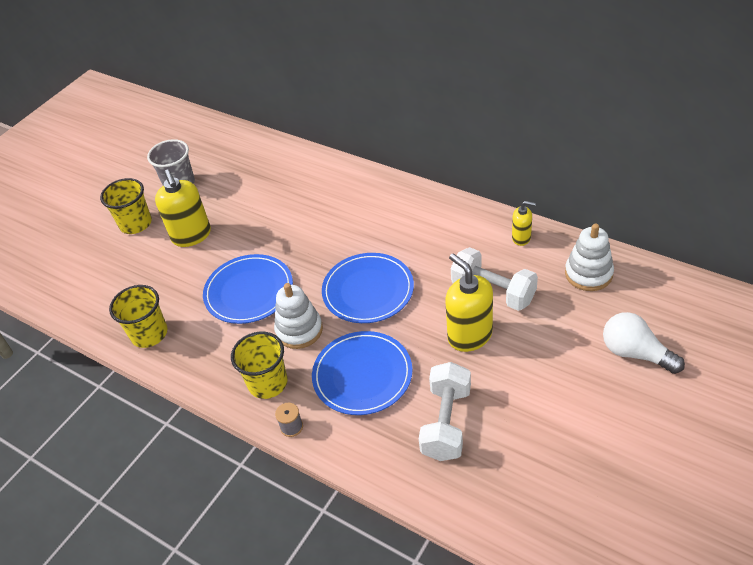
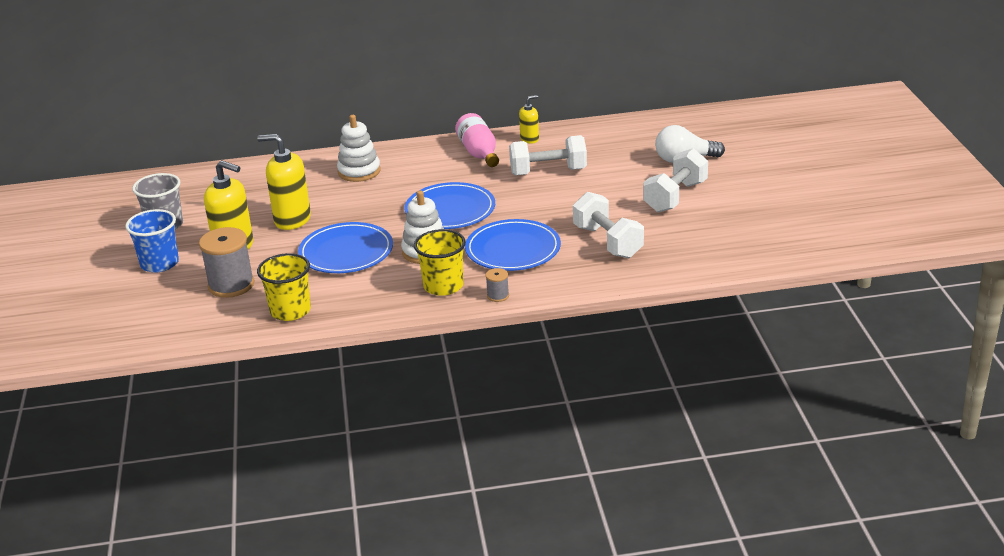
camera: 45 degrees left, 15 degrees down
(135, 224) = (160, 263): yellow cup -> blue cup
(148, 277) = (231, 285): none -> grey spool
(462, 232) = (479, 153): none -> pink bottle
(469, 335) = (563, 198): yellow soap dispenser -> yellow soap dispenser (292, 220)
(571, 402) = (675, 197): none -> white dumbbell
(588, 274) = (603, 137): white stacking toy -> white stacking toy (359, 171)

